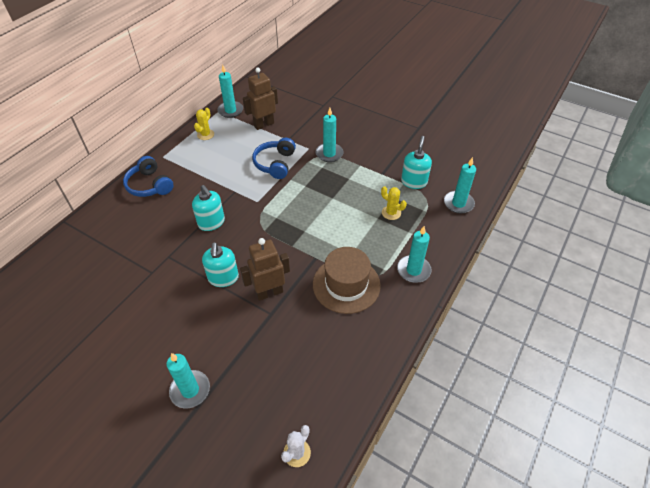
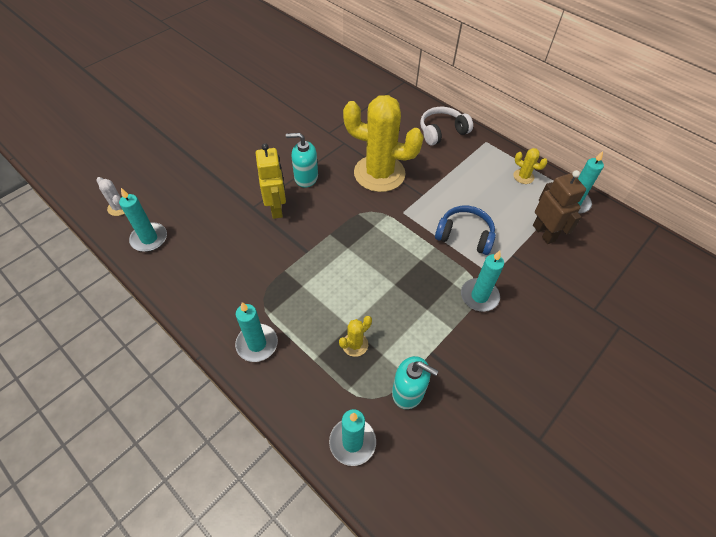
camera: 100 degrees right, 5 degrees up
(149, 185) = (442, 132): blue headphones -> white headphones
(190, 390) = (204, 151): turquoise candle -> turquoise candle (149, 239)
(211, 222) = (379, 173): turquoise soap dispenser -> yellow cactus
(269, 292) = (276, 208): brown robot -> yellow robot
(346, 284) = (262, 272): brown hat -> none

